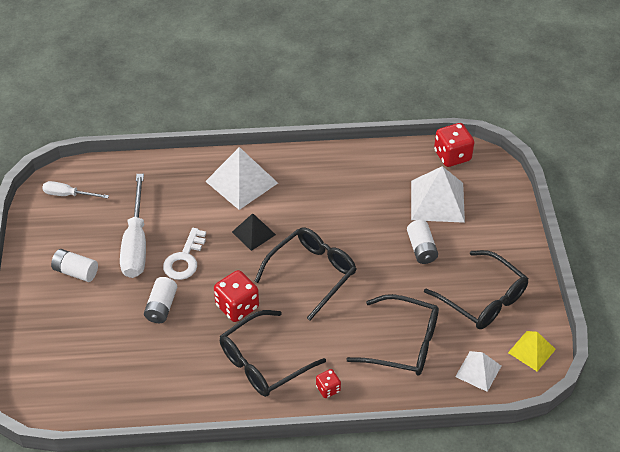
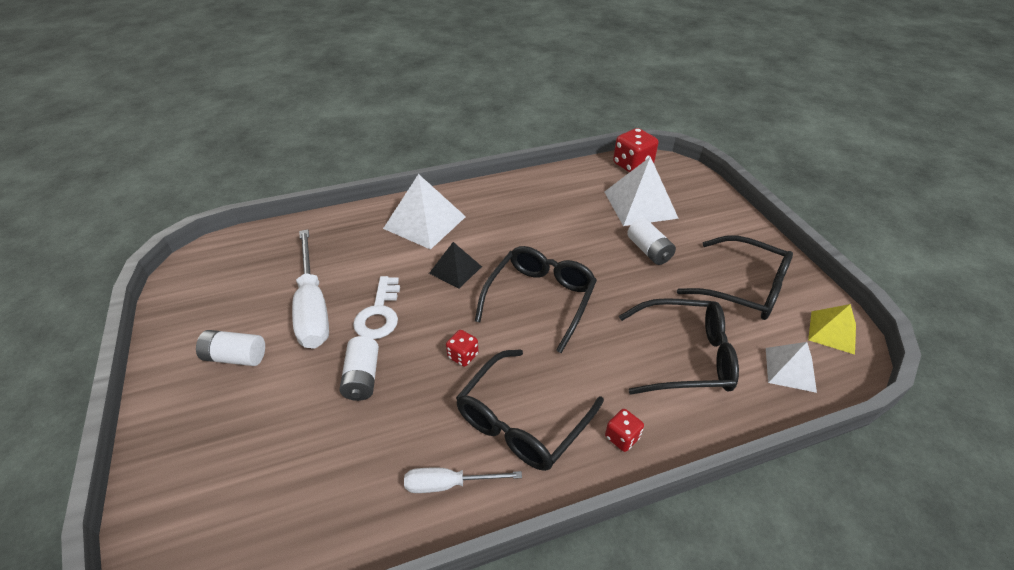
camera: 15 degrees left, 5 degrees down
(68, 195) = (217, 270): white screwdriver -> white screwdriver (449, 484)
(237, 306) = (463, 356): red dice -> red dice, size x0.54

